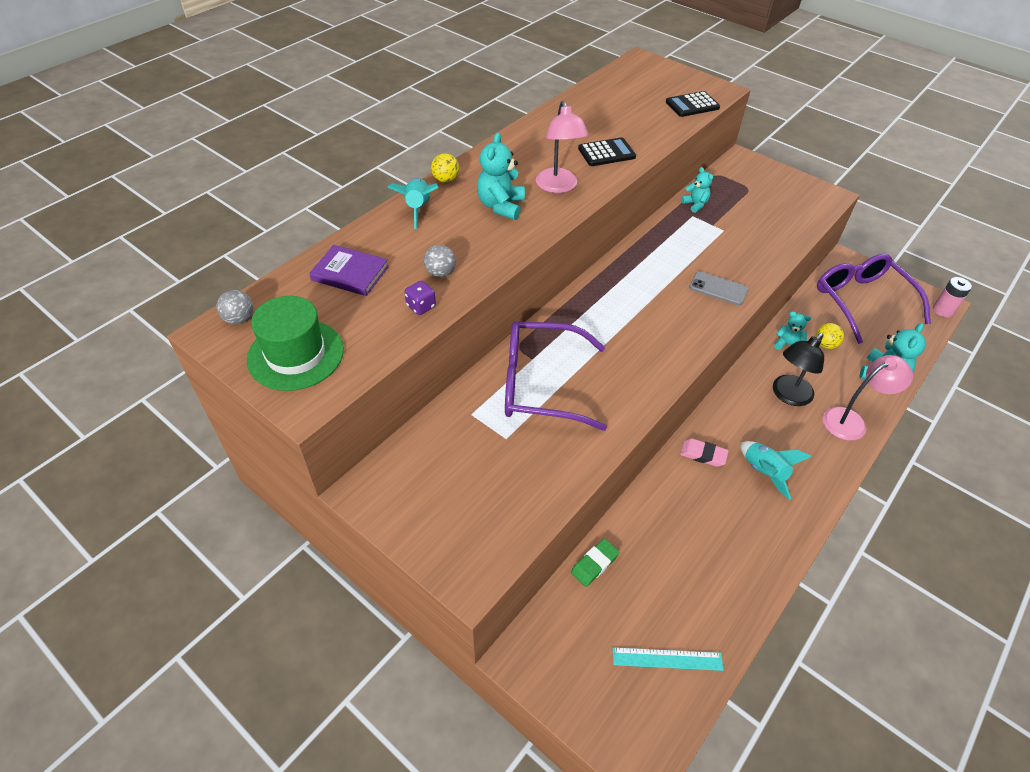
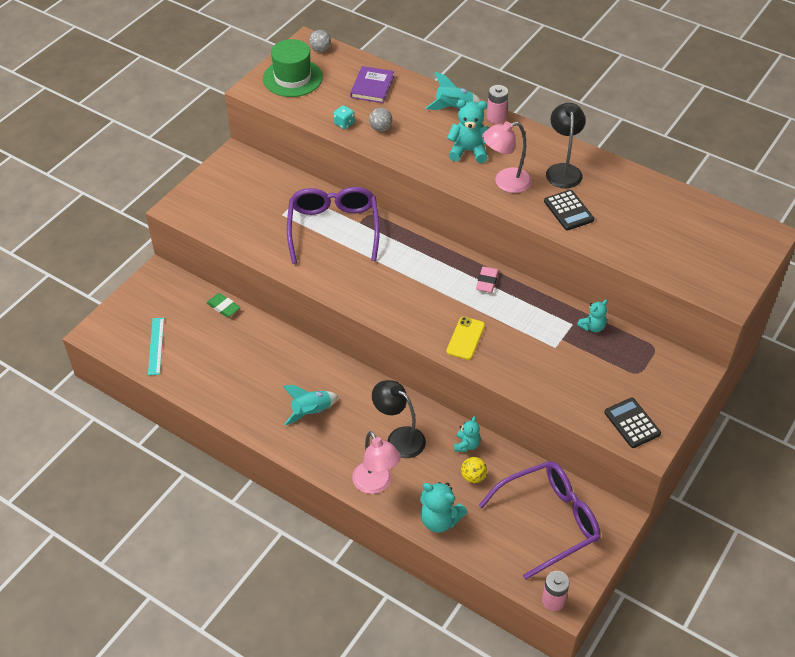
camera: 85 degrees right, 0 degrees up
(421, 306) = (344, 124): purple dice -> turquoise dice
(446, 180) = (496, 118): yellow ball -> pink battery
(544, 148) = (563, 170): none -> black lamp
(692, 105) = (683, 273): black calculator -> black calculator (632, 423)
(703, 455) = (325, 372): pink eraser -> pink eraser (487, 282)
(718, 288) = (465, 338): grey phone -> yellow phone

